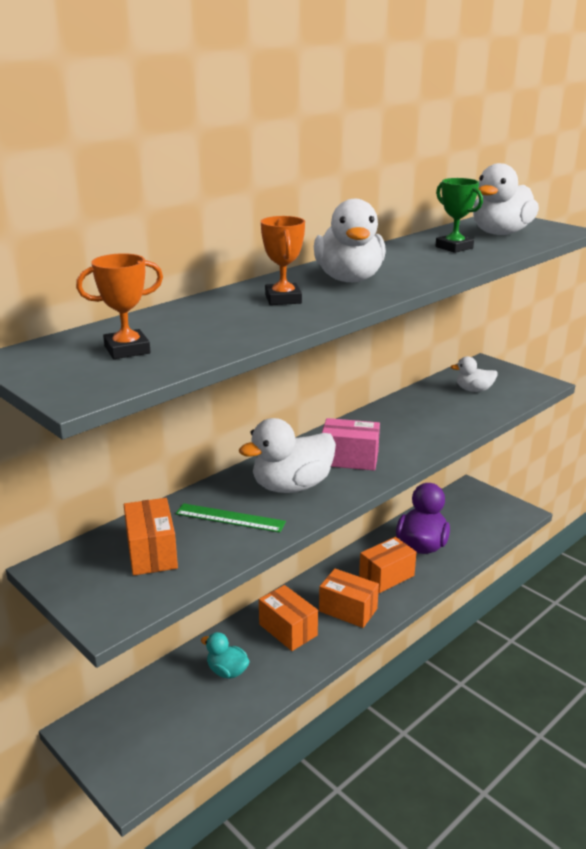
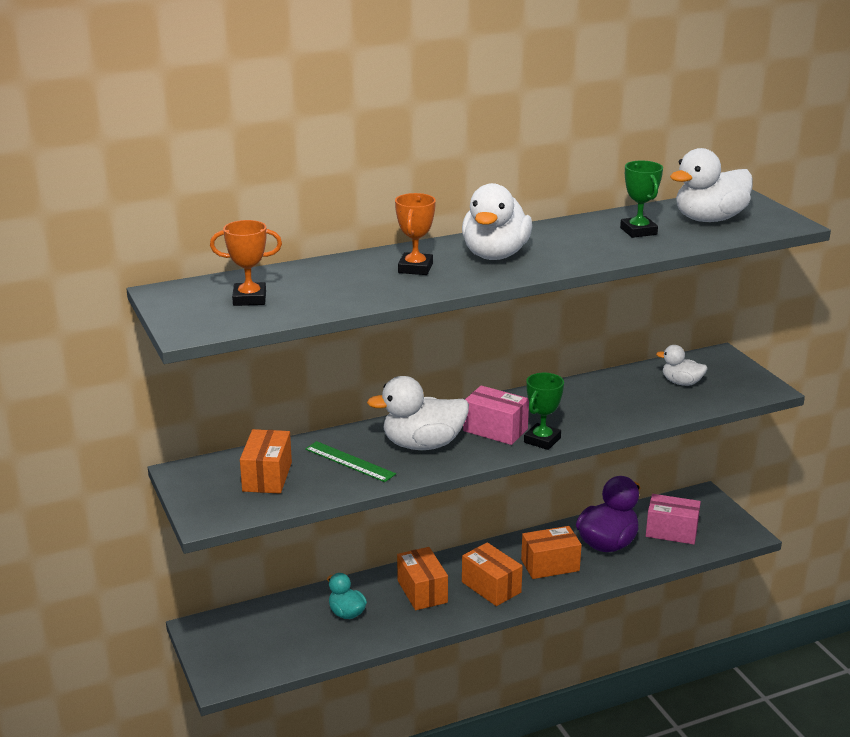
camera: 20 degrees right, 0 degrees up
(399, 460) = (542, 440): none -> green trophy
(465, 523) = (671, 531): none -> pink box

